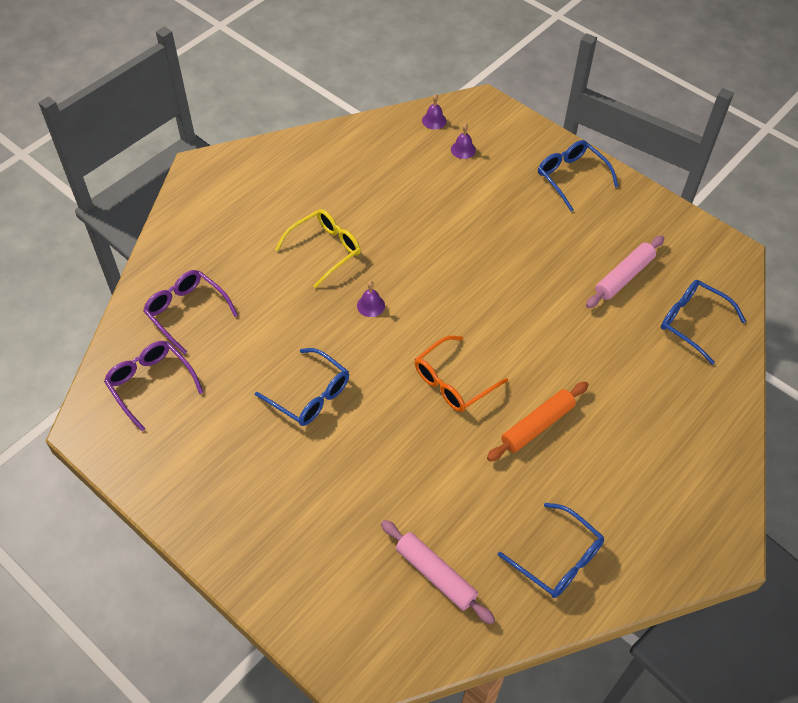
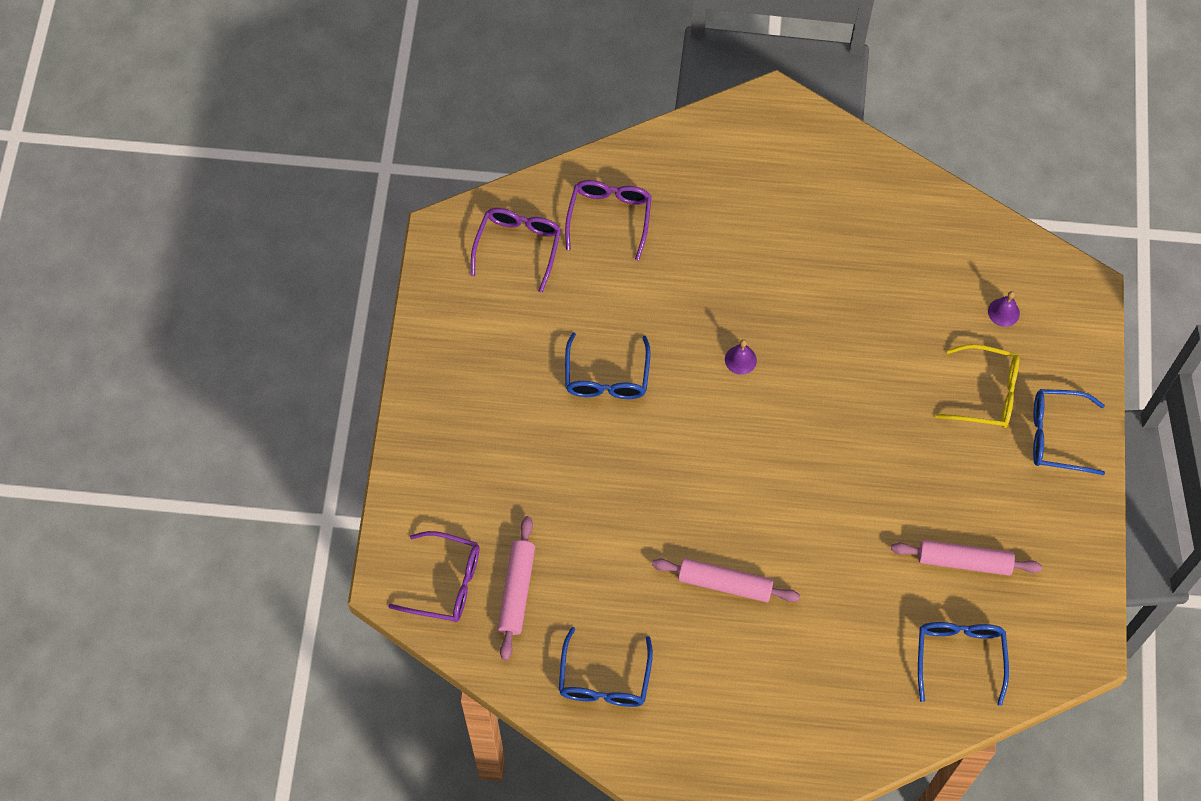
camera: 55 degrees right, 10 degrees up
(325, 250) = (770, 277): yellow glasses -> yellow glasses (986, 393)
(387, 626) = (446, 583): none -> purple glasses
(434, 120) = (1019, 259): purple bell -> none
(453, 382) = (714, 484): orange glasses -> none
(537, 425) = (725, 584): orange rolling pin -> pink rolling pin
(571, 177) = (1056, 436): blue glasses -> blue glasses turned 105 degrees counterclockwise

